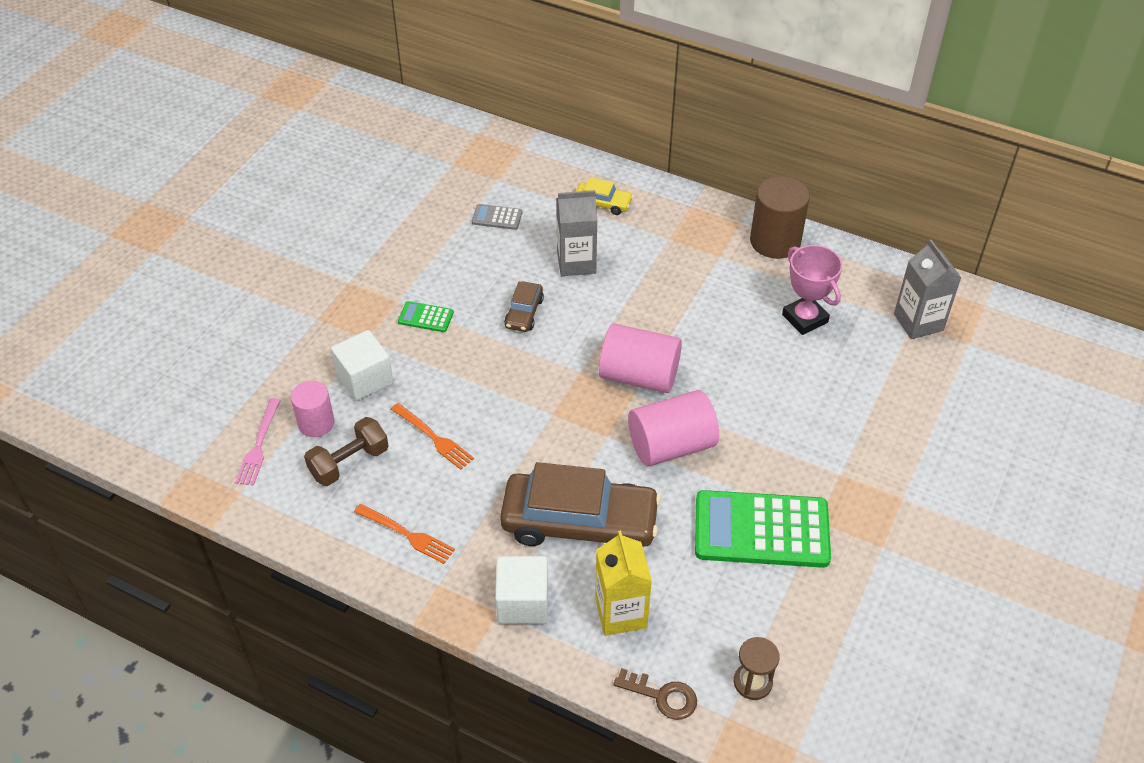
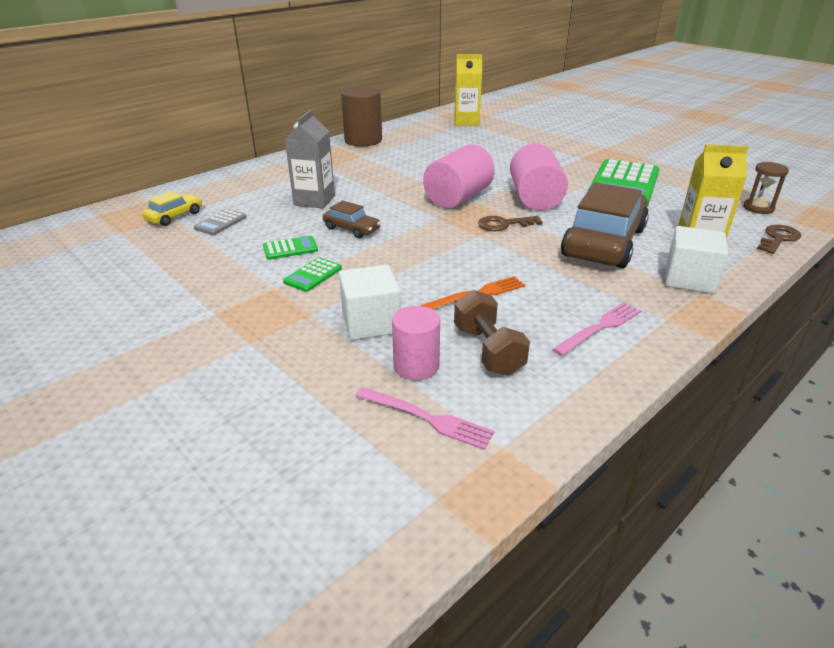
camera: 70 degrees left, 15 degrees down
(408, 535) = (601, 327): orange fork -> pink fork
(467, 284) = (290, 248): none -> green calculator
(587, 429) = (504, 224): none -> brown key
(603, 203) = (259, 181): yellow car -> yellow car (175, 216)
(804, 318) = (441, 144): pink trophy -> none
(918, 322) = (466, 121): grey carton -> yellow carton

